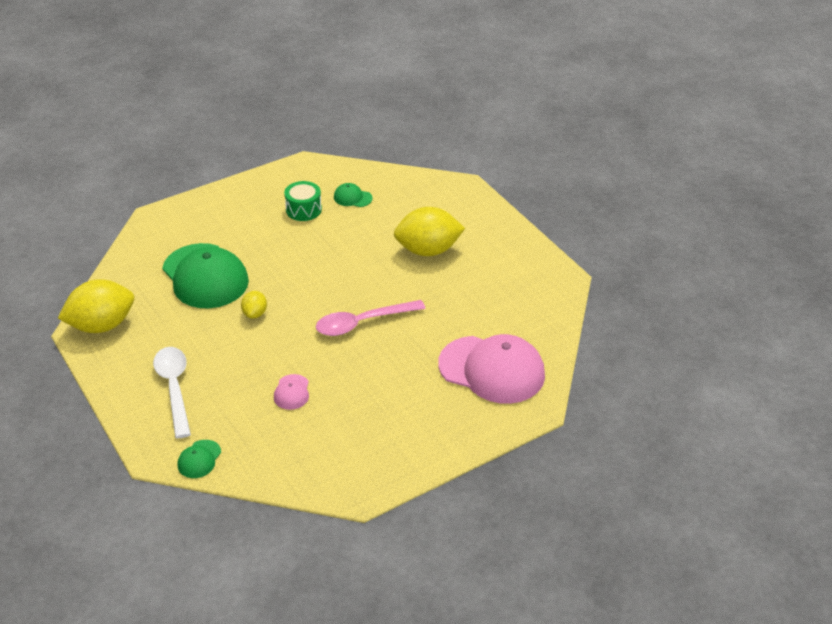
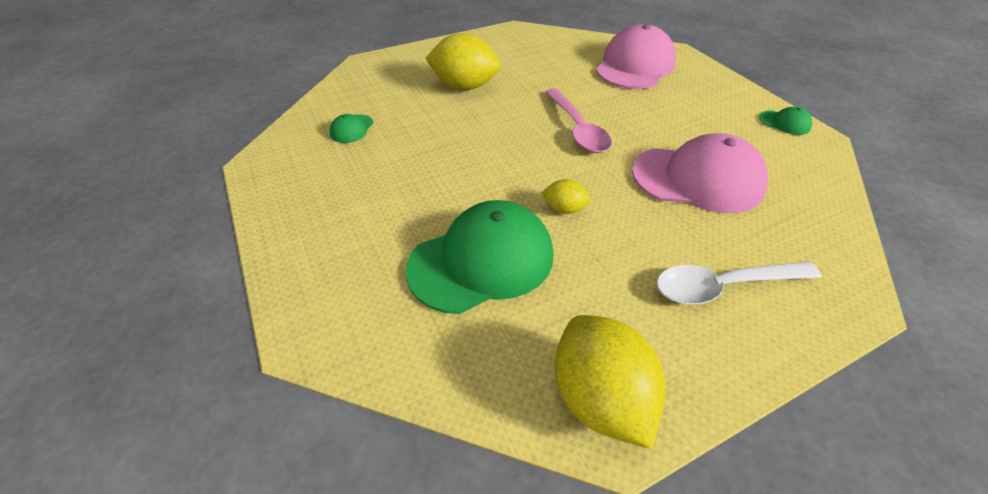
camera: 85 degrees left, 5 degrees up
(199, 459) = (839, 255): green cap -> green cap (784, 123)
(292, 392) = (697, 179): pink cap -> pink cap, size x2.34
(303, 209) = (359, 166): green drum -> none
(428, 250) = (464, 86): yellow lemon -> yellow lemon turned 75 degrees counterclockwise

